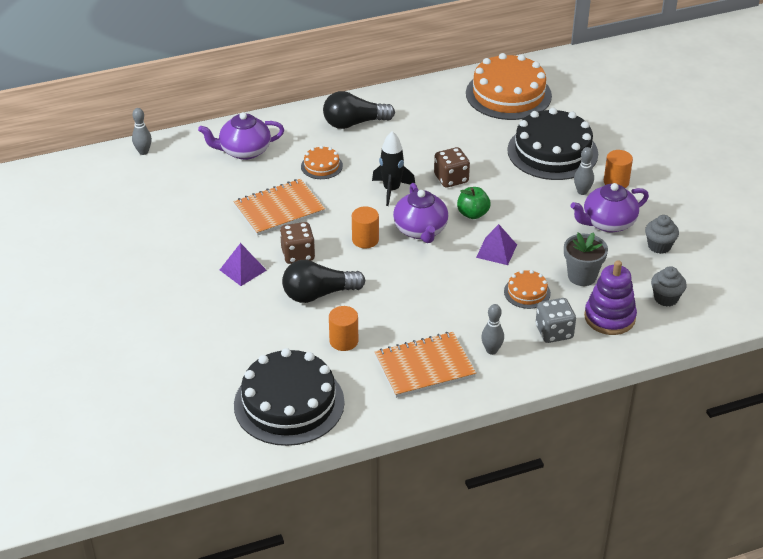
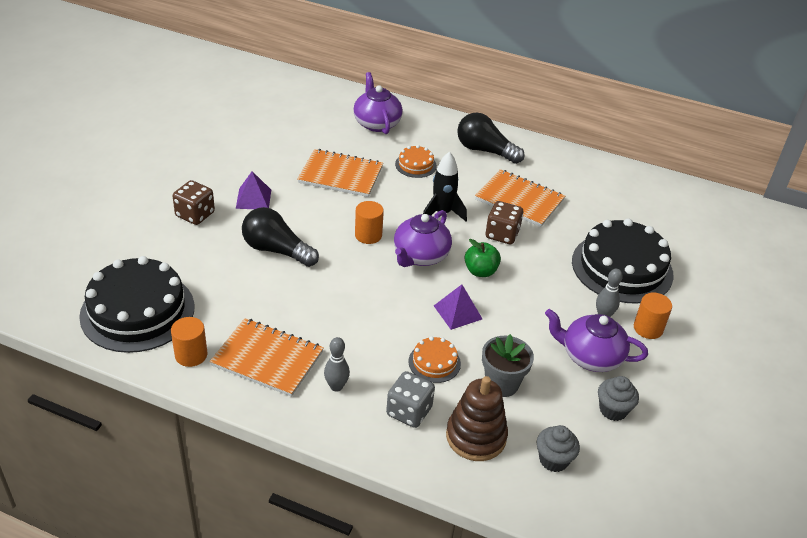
camera: 40 degrees right, 0 degrees up
(143, 152) = (311, 85): grey bowling pin -> none
(244, 151) = (376, 123): purple teapot -> purple teapot turned 45 degrees clockwise
(298, 254) = (305, 213): brown dice -> brown dice (195, 214)
(344, 341) = (241, 295): orange cylinder -> orange cylinder (191, 355)
(428, 146) = (519, 200): none -> orange notebook
(508, 94) = (646, 202): orange cake -> none
(609, 317) = (476, 436): purple stacking toy -> brown stacking toy

